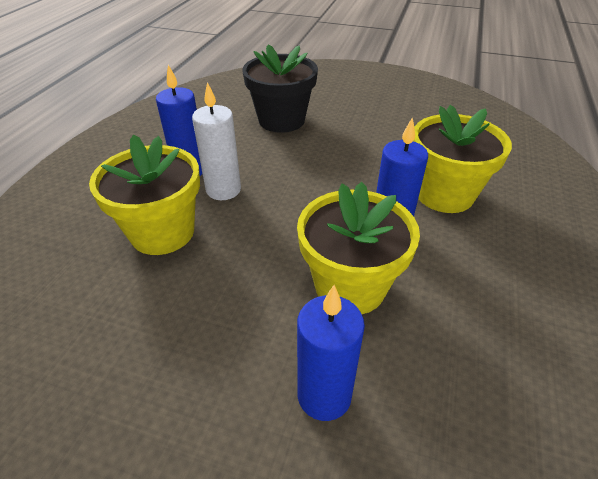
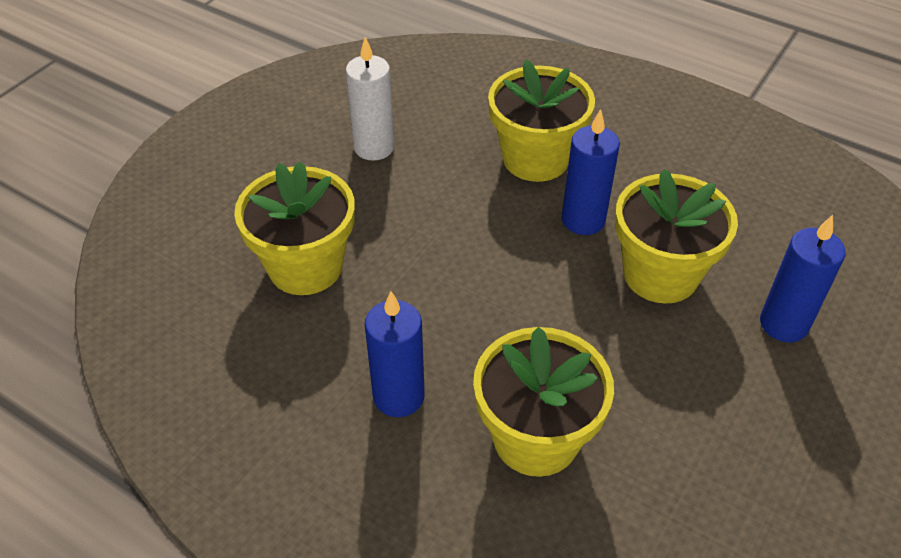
camera: 75 degrees left, 5 degrees up
(223, 190) = (463, 361): white candle -> white candle (374, 147)
(281, 120) = (305, 267): black flower pot -> yellow flower pot

